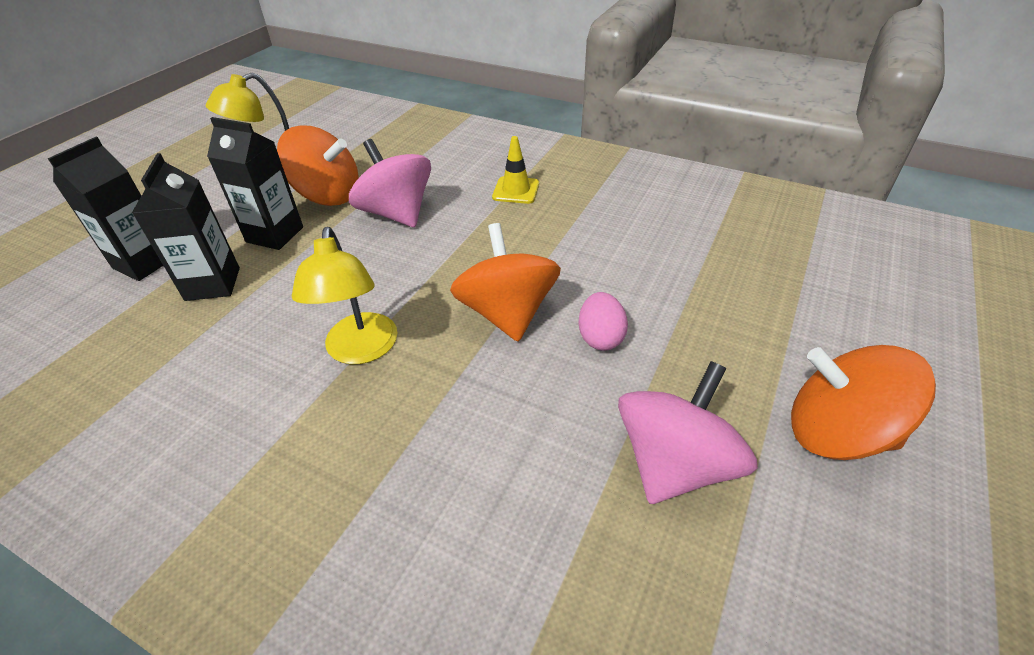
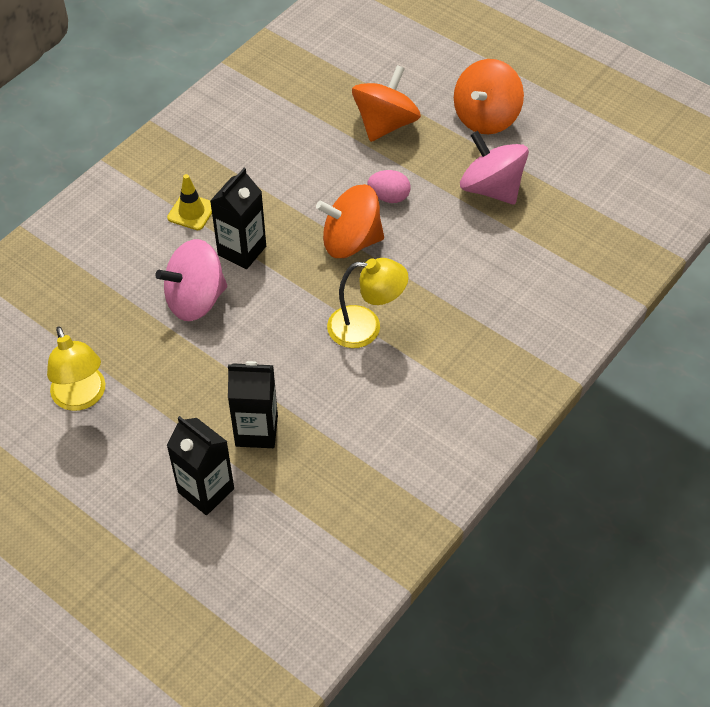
camera: 80 degrees left, 10 degrees up
(275, 234) = (196, 391): black carton -> black carton (242, 250)
(328, 195) = (142, 352): orange spinning top -> orange spinning top (385, 124)

